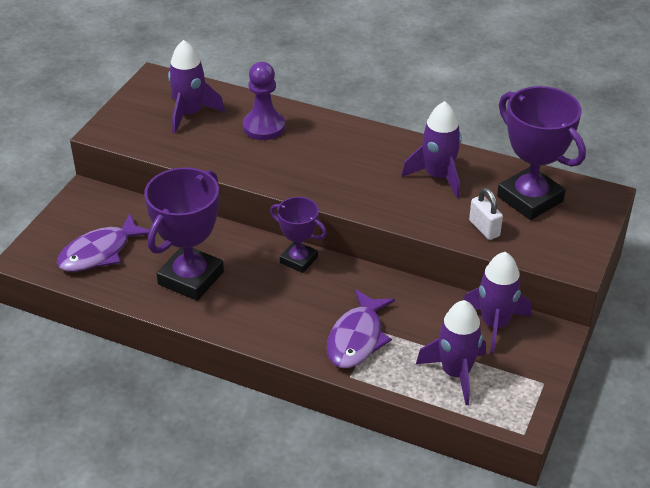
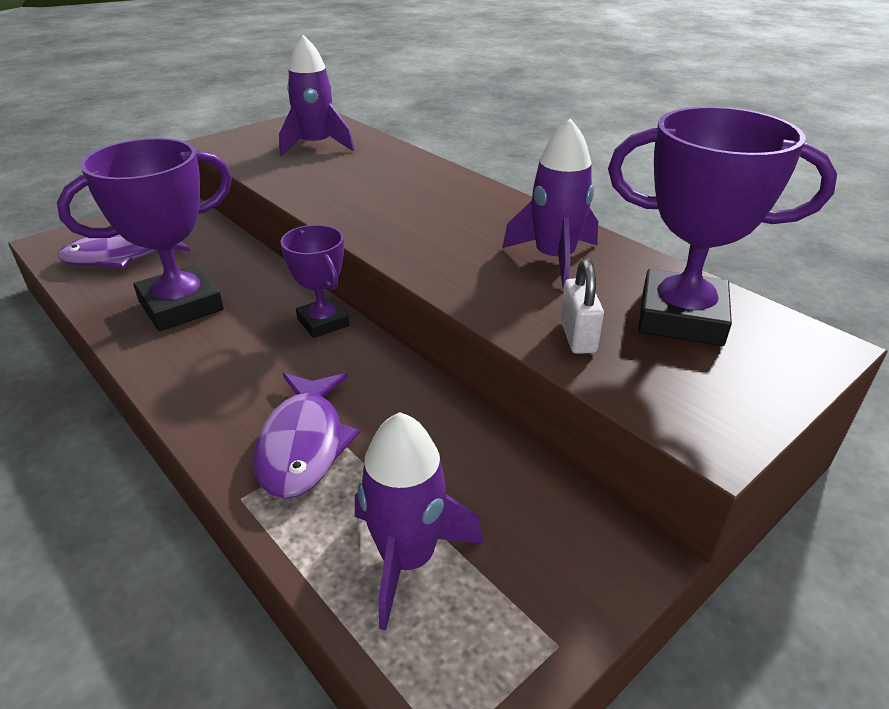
camera: 25 degrees right, 5 degrees down
(264, 127) = (380, 169): purple pawn -> none
(357, 338) = (303, 444): purple fish -> purple fish turned 45 degrees counterclockwise
(494, 324) = (532, 498): purple rocket -> none
(530, 199) = (681, 317): purple trophy -> purple trophy turned 60 degrees counterclockwise

